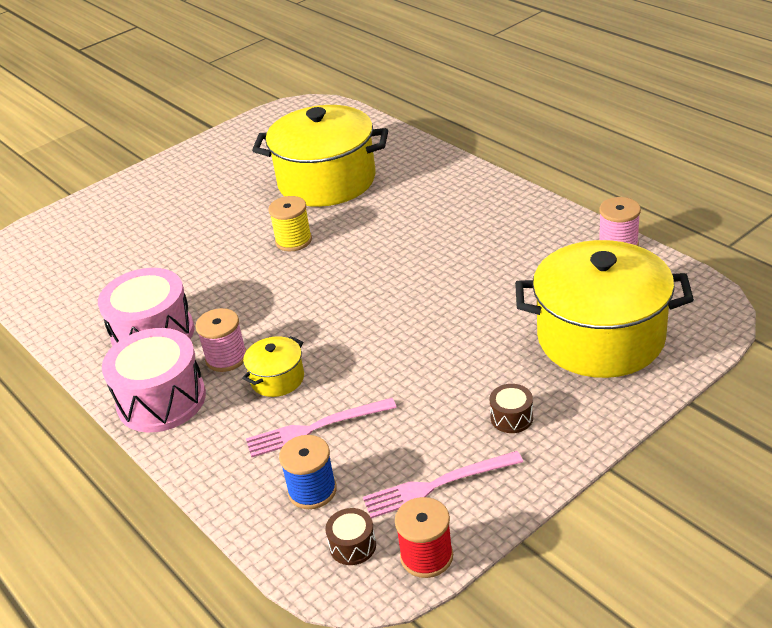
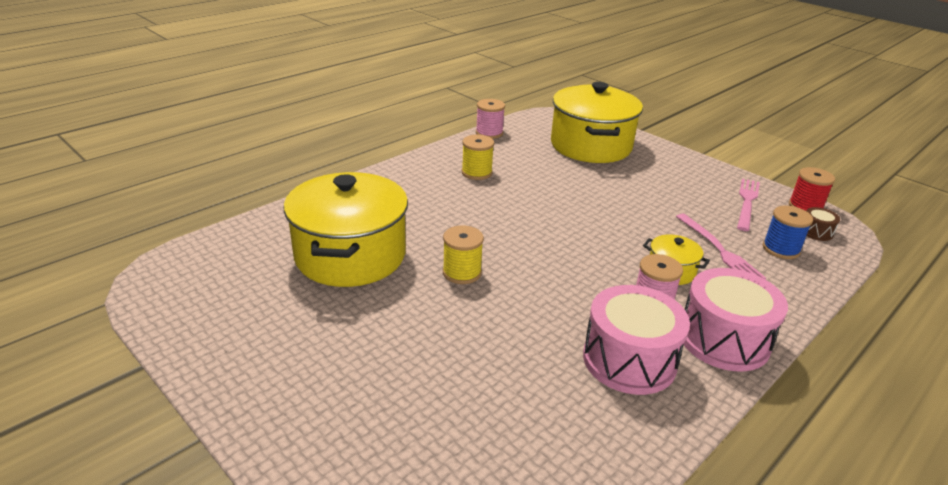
camera: 100 degrees left, 5 degrees down
(437, 485) = (747, 202): pink fork -> pink fork turned 135 degrees counterclockwise
(496, 240) = (476, 173): none -> yellow spool
(511, 418) = (675, 176): brown drum -> none

